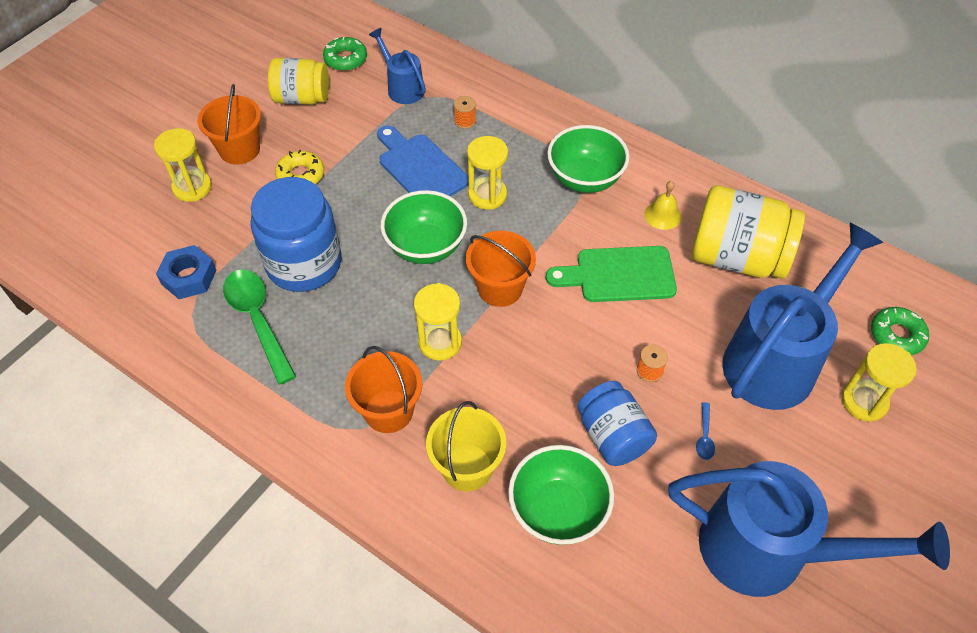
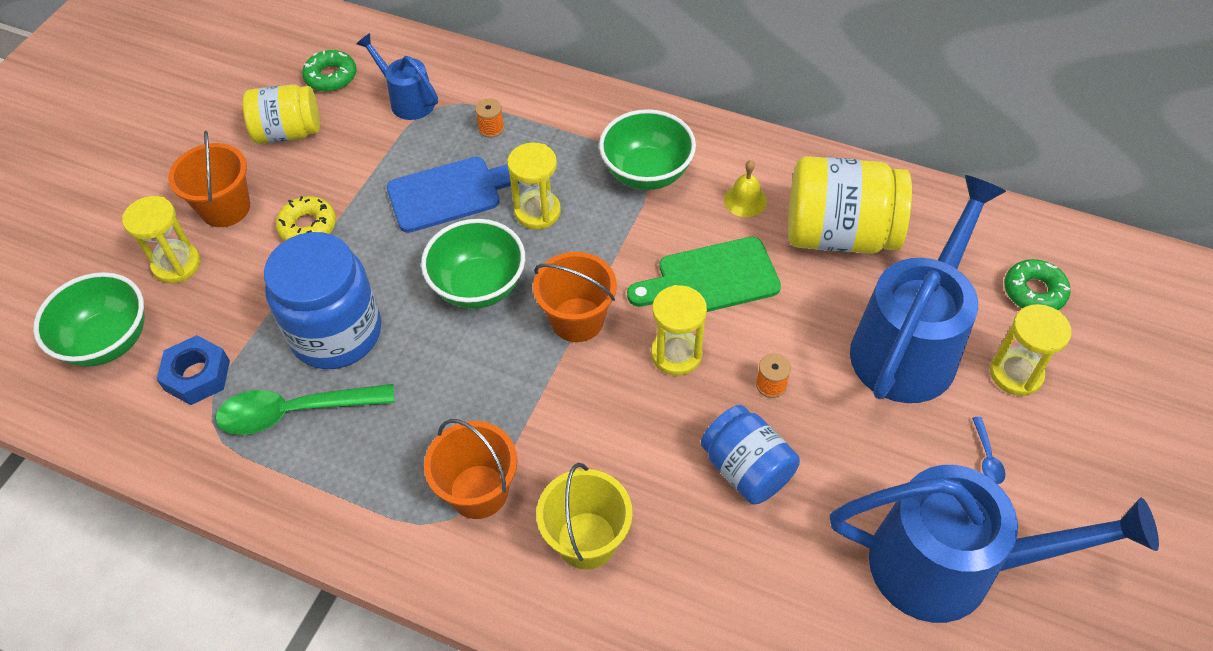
camera: 10 degrees left, 0 degrees up
(258, 320) = (295, 412): green spoon -> green spoon turned 60 degrees counterclockwise
(420, 168) = (450, 193): blue cutting board -> blue cutting board turned 120 degrees clockwise
(440, 342) = (521, 397): yellow hourglass -> yellow hourglass (676, 354)
(558, 510) = (703, 569): green bowl -> green bowl (108, 341)
(704, 436) = (850, 449): blue spoon -> blue spoon (987, 457)

